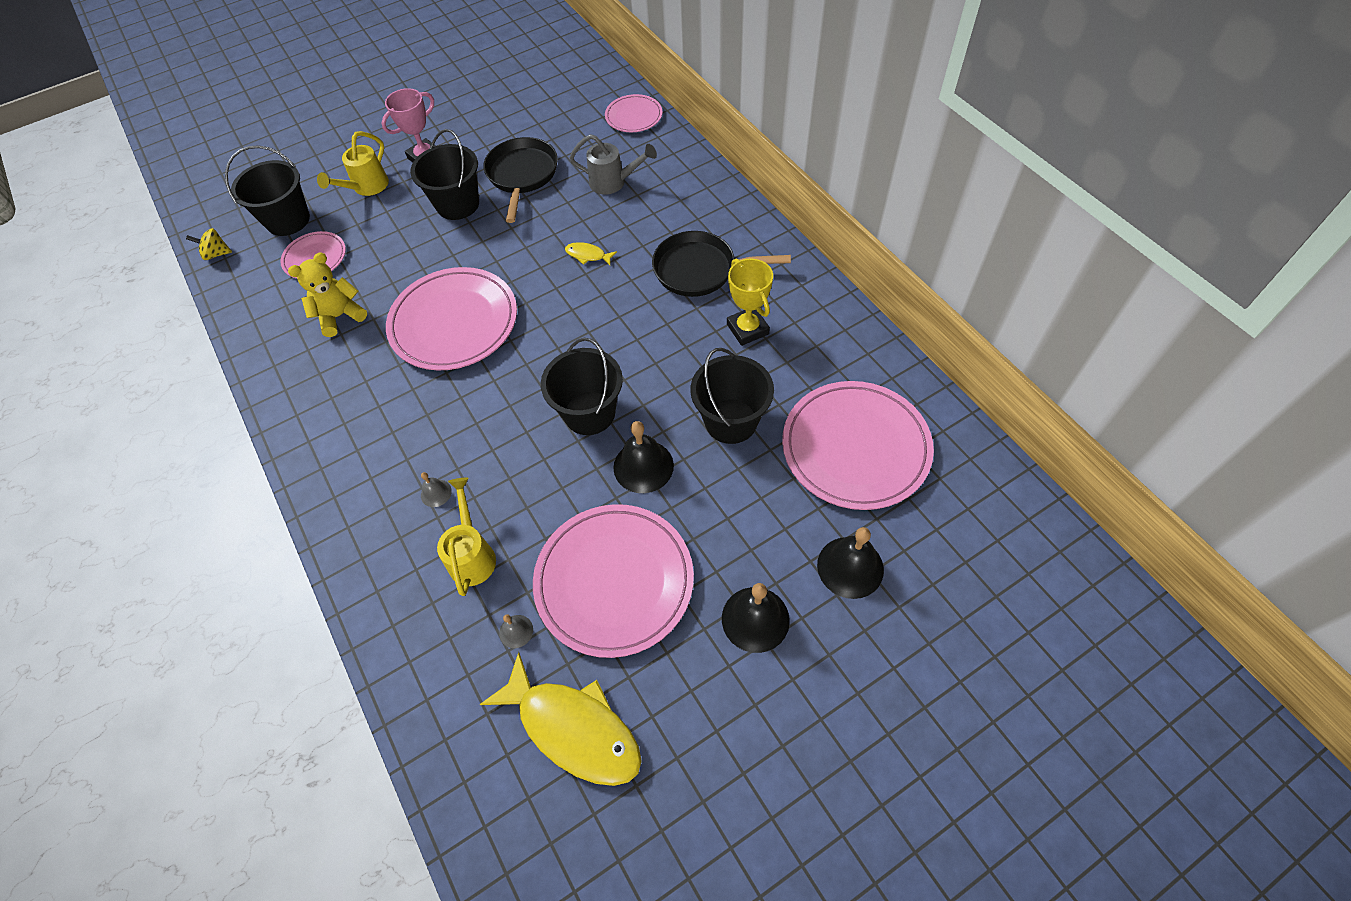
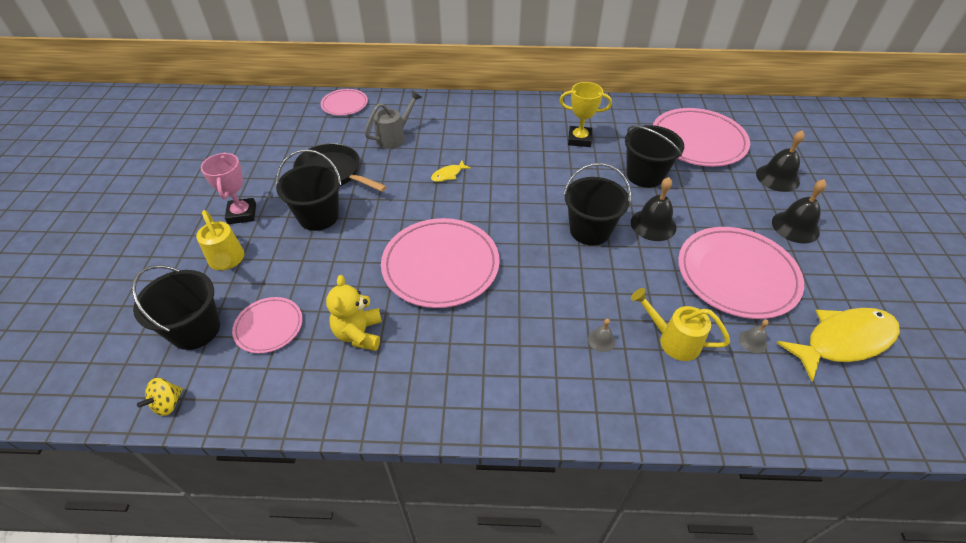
camera: 60 degrees left, 10 degrees down
(700, 270) = (513, 136): black pan -> none

